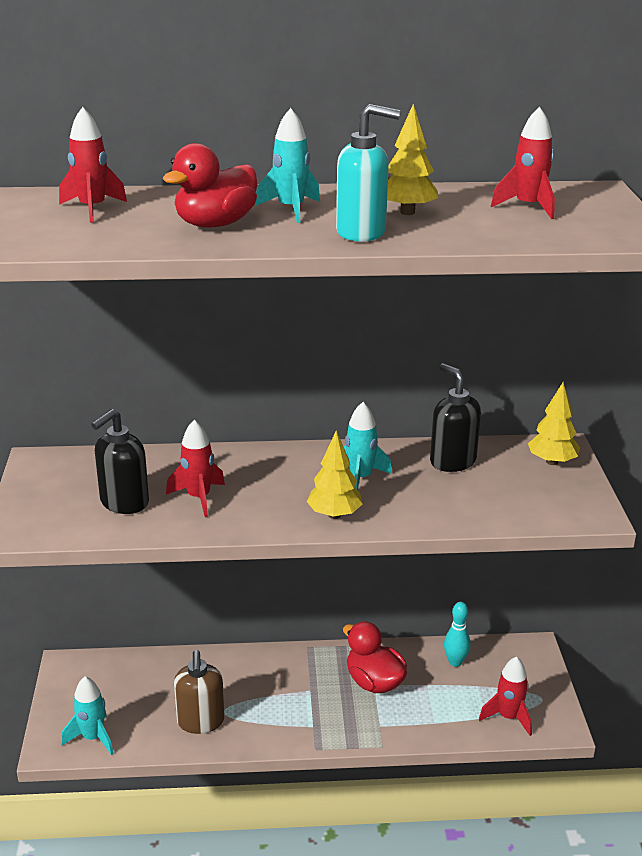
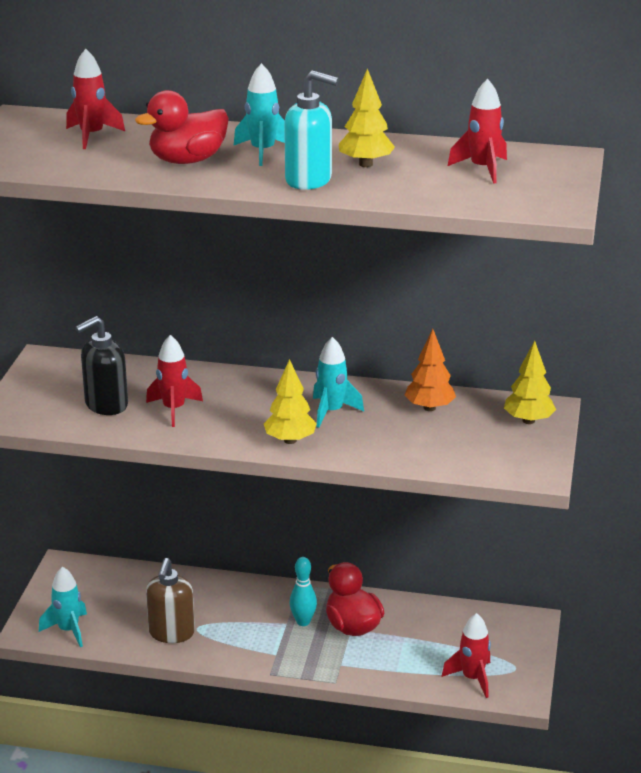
camera: 15 degrees right, 0 degrees up
(452, 461) = (429, 408): black soap dispenser -> orange tree
(455, 662) = (443, 621): turquoise bowling pin -> turquoise bowling pin (303, 622)

